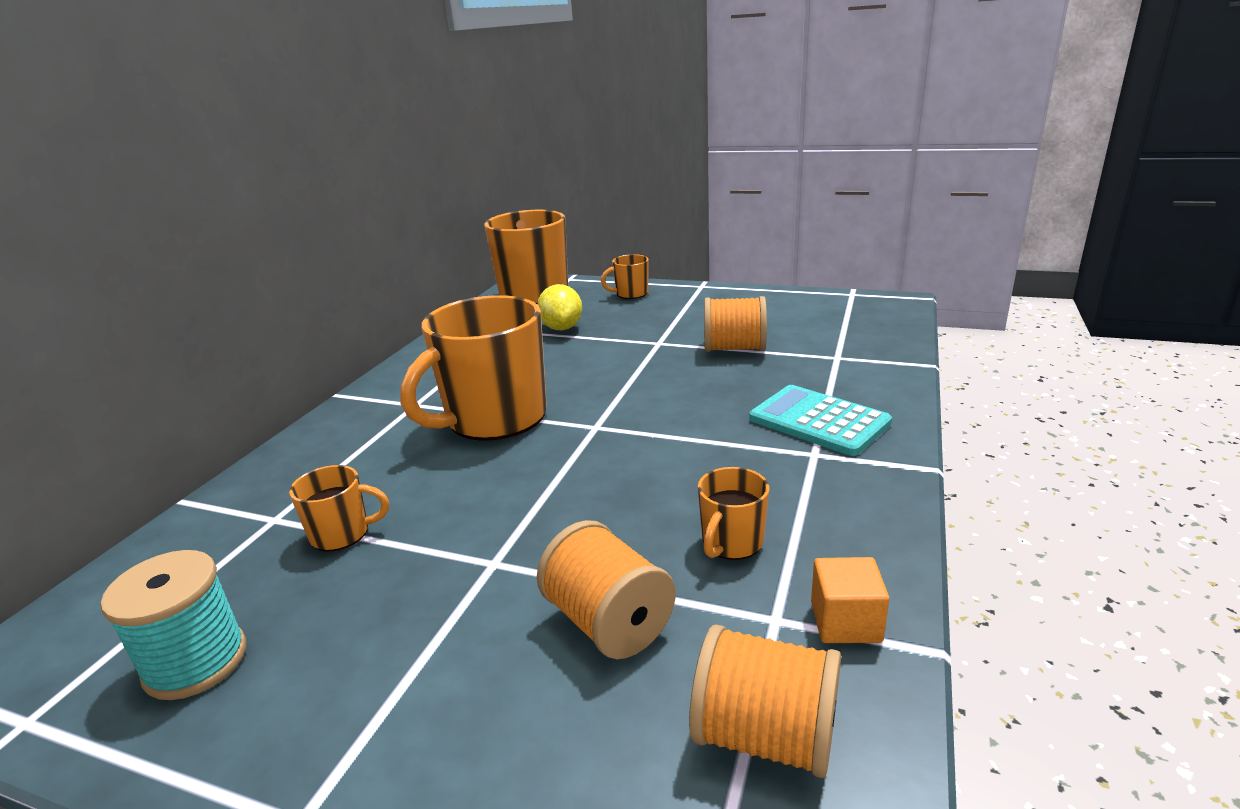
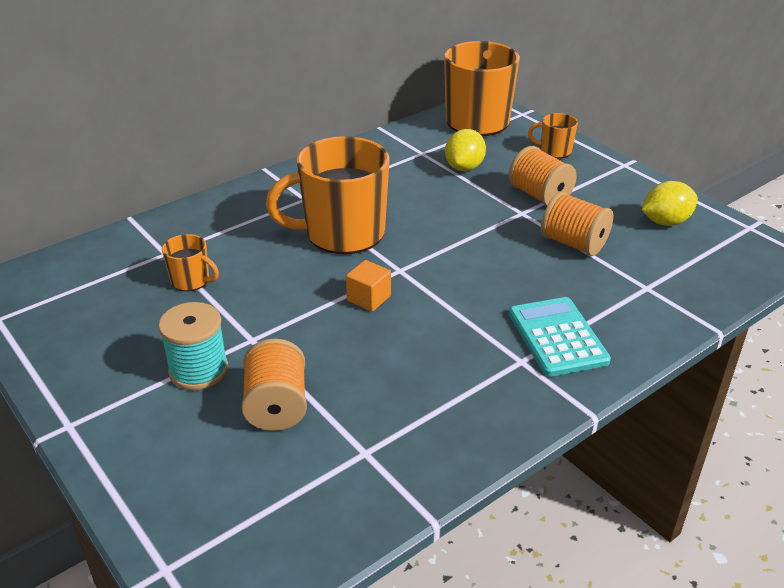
camera: 30 degrees right, 10 degrees up
(196, 662) = (77, 324): turquoise spool -> turquoise spool (198, 370)
(731, 542) = (393, 395): orange mug -> none
(765, 736) = (291, 505): orange spool -> orange spool (539, 196)
(786, 310) = (665, 222): none -> yellow lemon
(845, 622) = (401, 475): orange cube -> orange cube (369, 298)

